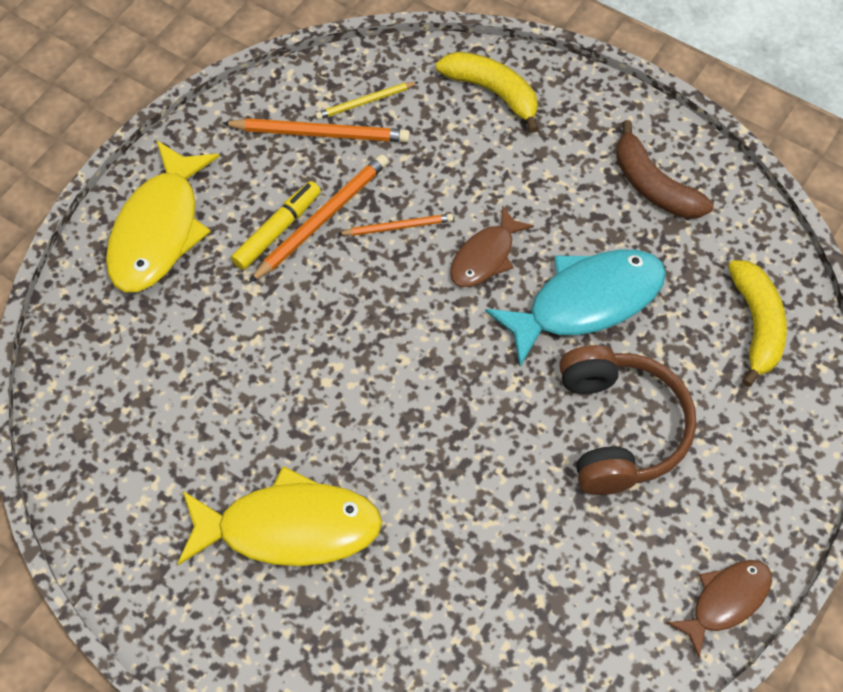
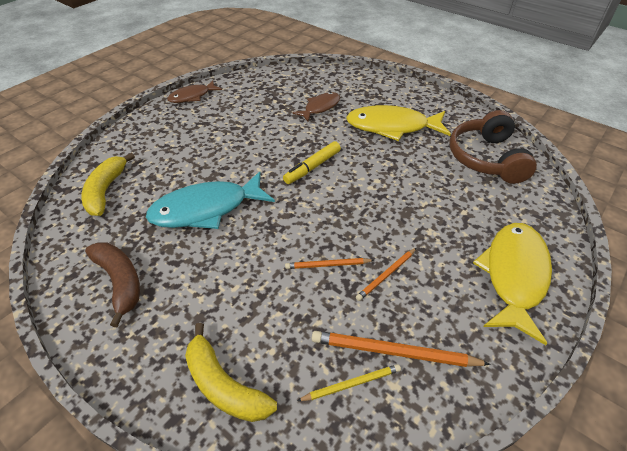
camera: 175 degrees left, 15 degrees down
(277, 230) = (421, 269): yellow marker -> yellow marker (312, 167)
(322, 219) = (386, 275): orange pencil -> orange pencil, size x0.59
(485, 256) = (266, 240): brown fish -> brown fish (320, 107)
(619, 428) = (213, 151): brown headphones -> brown headphones (486, 158)

